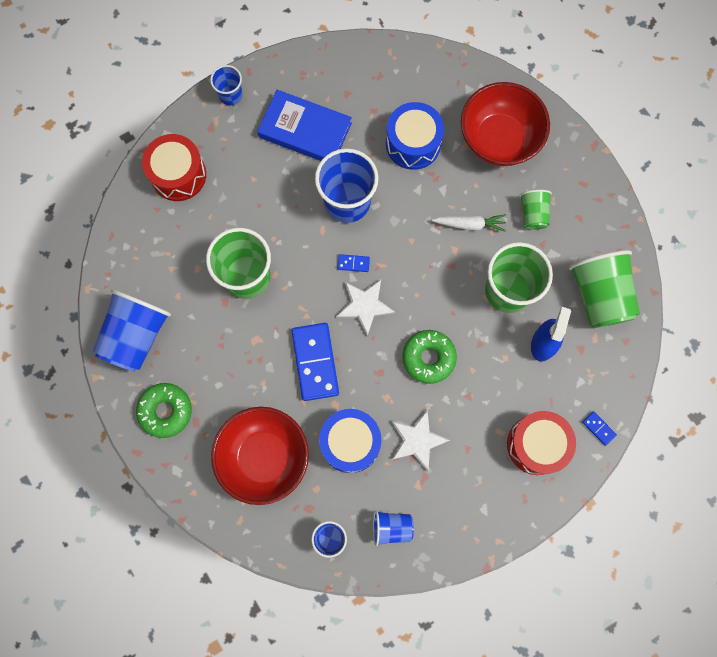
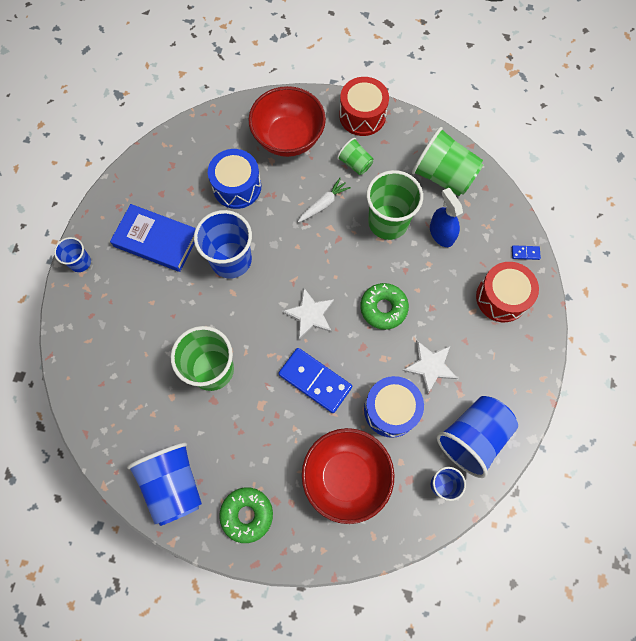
camera: 45 degrees left, 5 degrees down
(178, 174) = (94, 347): red drum -> red drum (362, 115)
(305, 130) = (156, 240): blue book -> blue book turned 45 degrees clockwise
(353, 263) = (275, 294): blue domino -> none
(391, 527) = (472, 437): blue cup -> blue cup, size x1.89

